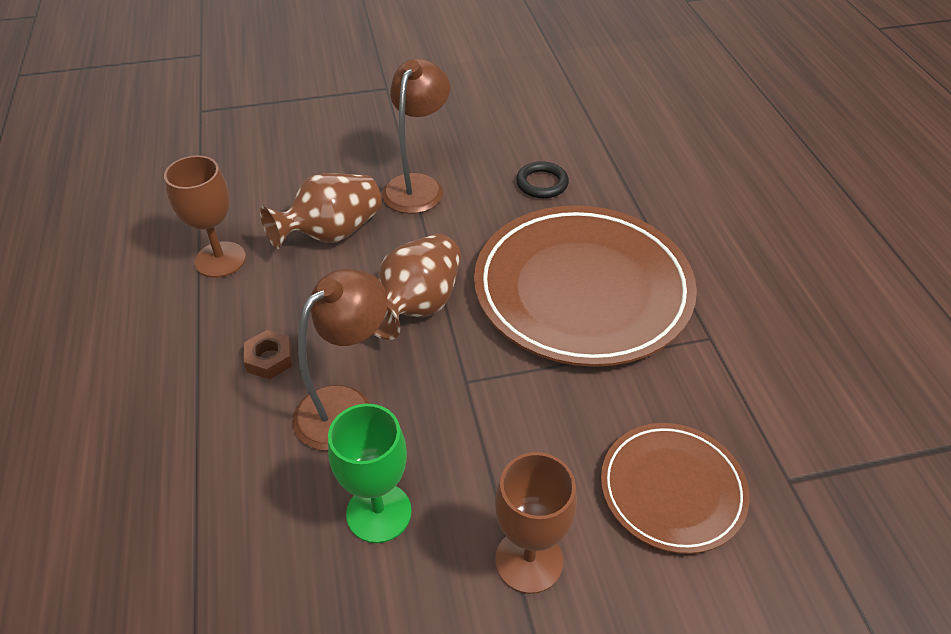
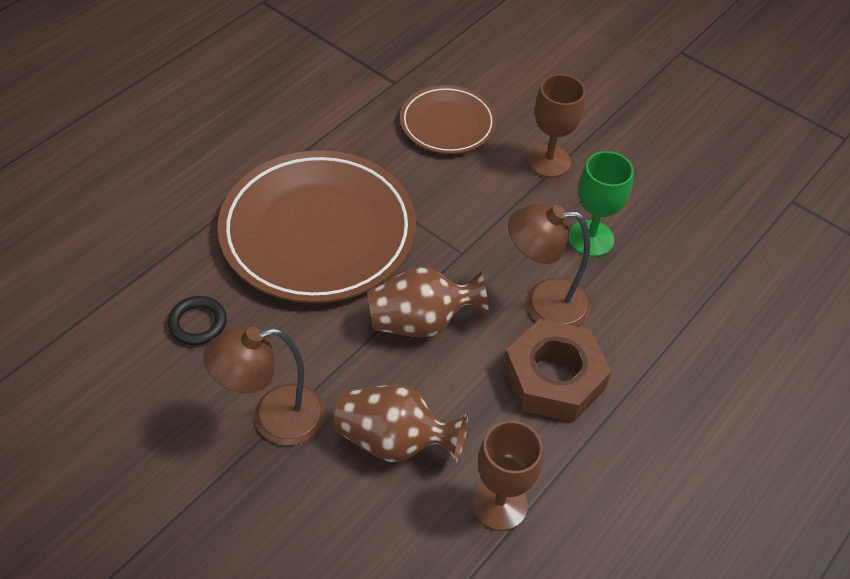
camera: 130 degrees left, 5 degrees up
(269, 359) = (553, 378): brown nut -> brown nut, size x2.22

